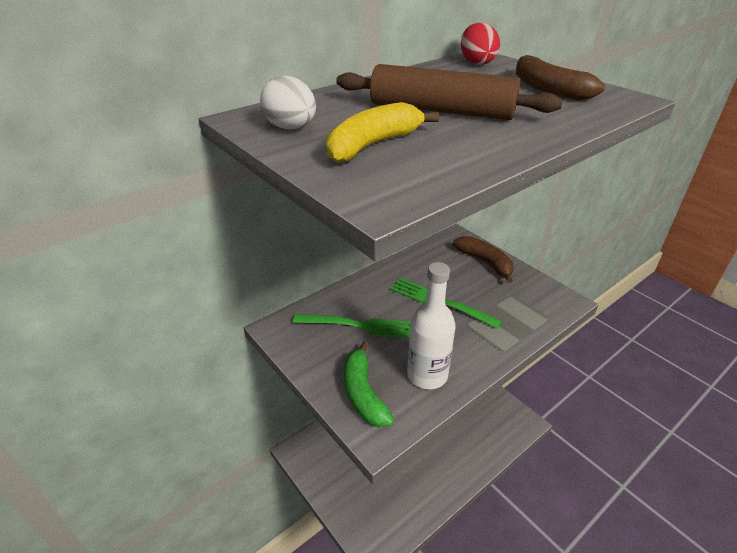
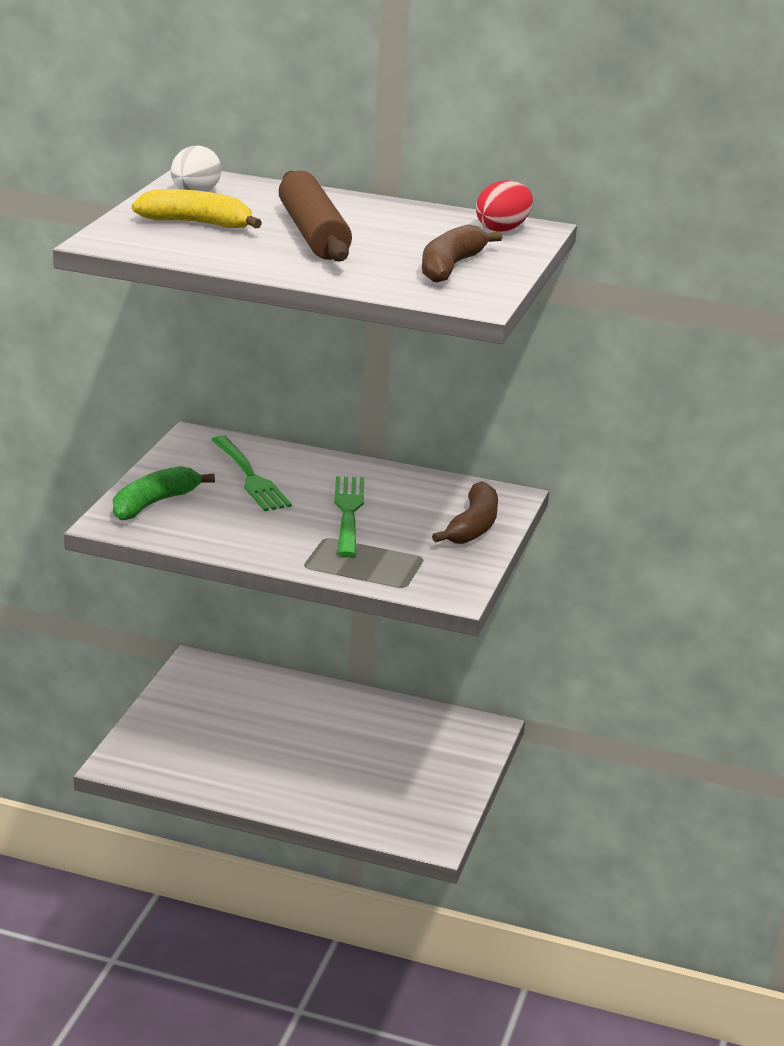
camera: 55 degrees right, 10 degrees down
(427, 375) = (215, 530): white bottle -> none

